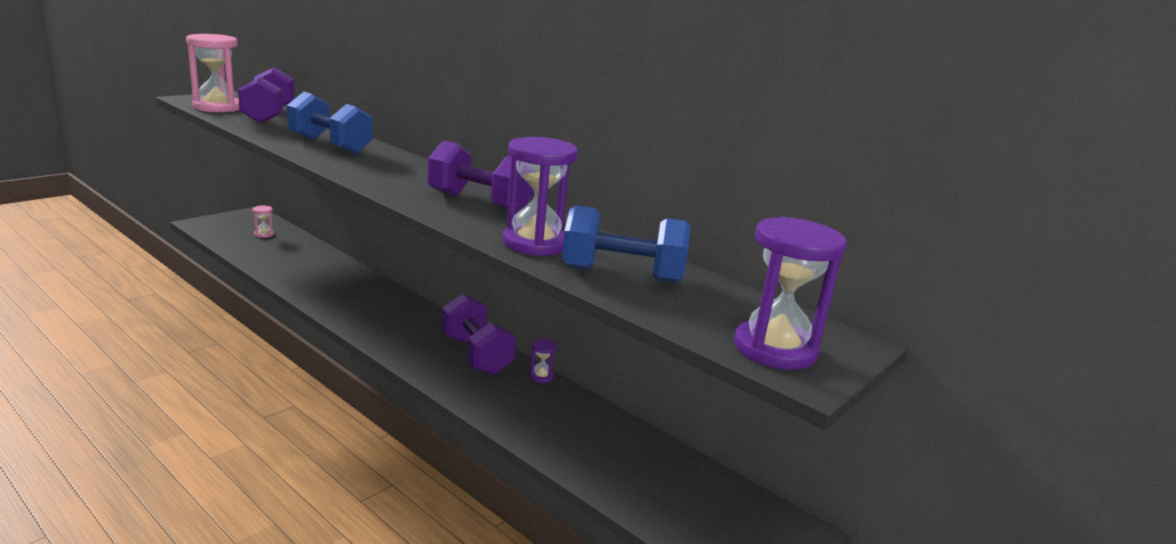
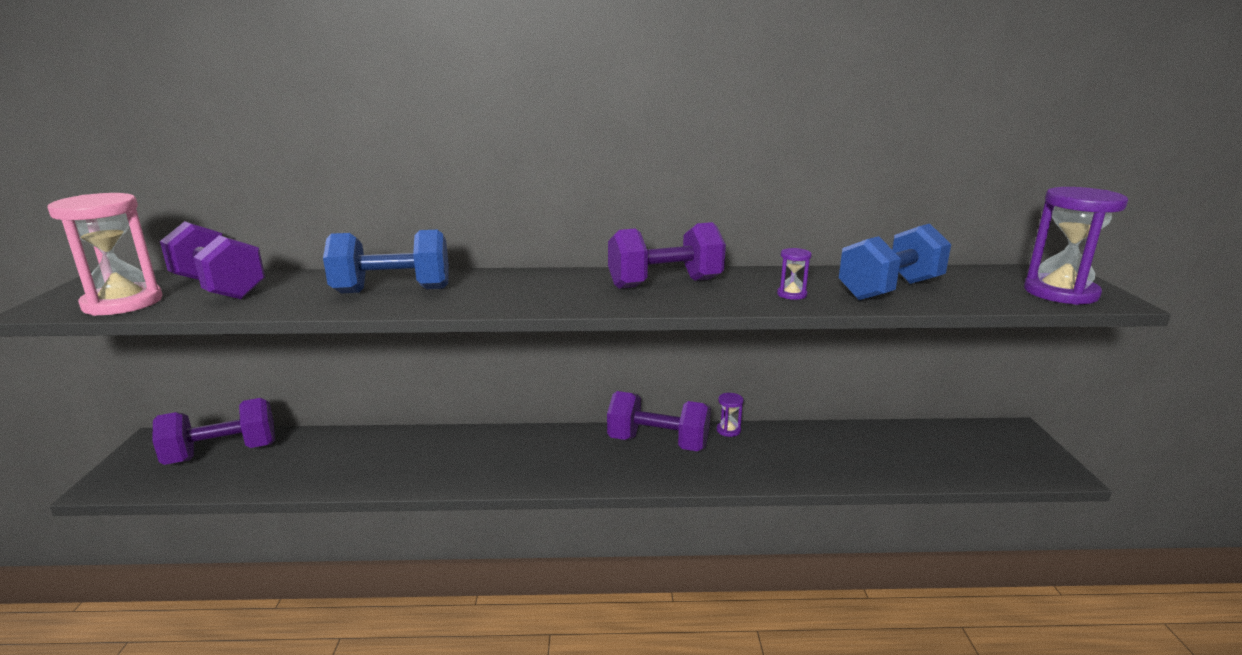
camera: 40 degrees left, 0 degrees up
(264, 234) = (222, 453): pink hourglass -> purple dumbbell
(535, 243) = (791, 294): purple hourglass -> purple hourglass, size x0.44

